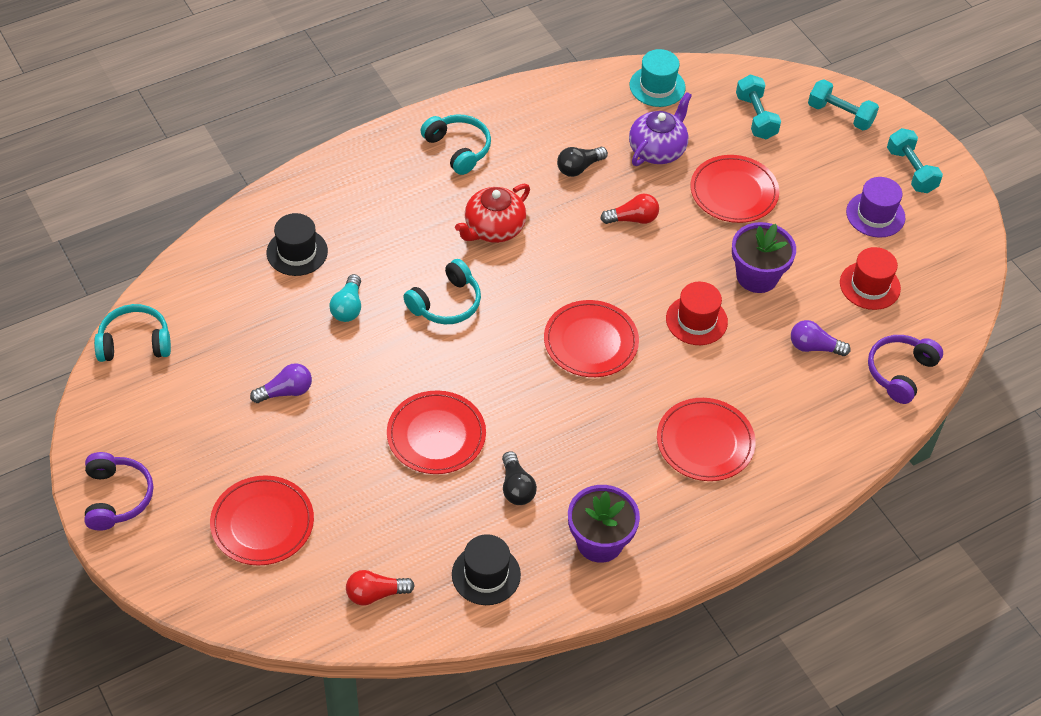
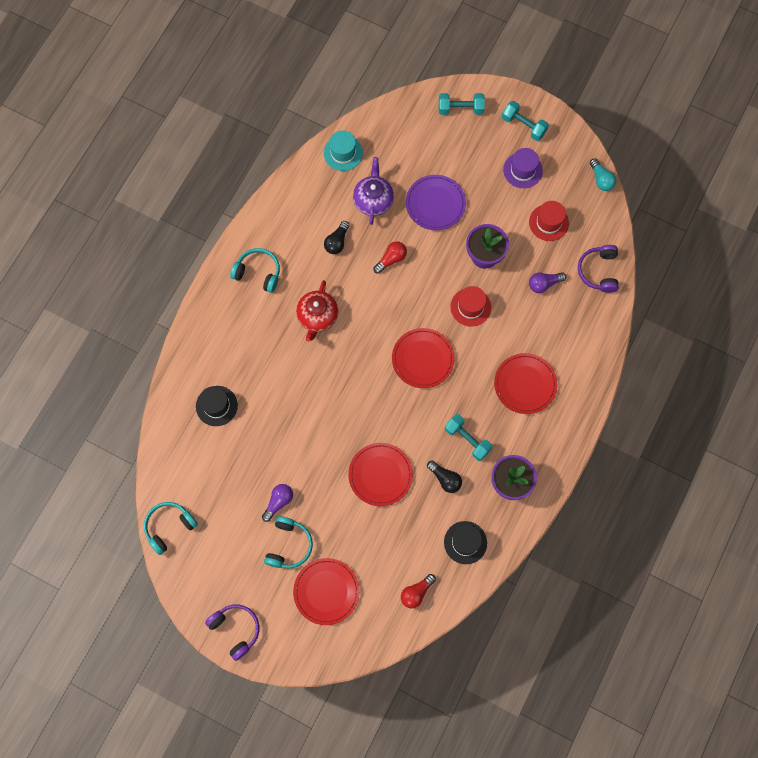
camera: 30 degrees left, 20 degrees up
(348, 307) = (273, 424): turquoise light bulb -> turquoise light bulb (601, 179)
(446, 303) = (326, 385): turquoise headphones -> turquoise headphones (289, 545)
(734, 192) = (435, 204): red plate -> purple plate
(756, 117) = (414, 140): turquoise dumbbell -> turquoise dumbbell (467, 439)

